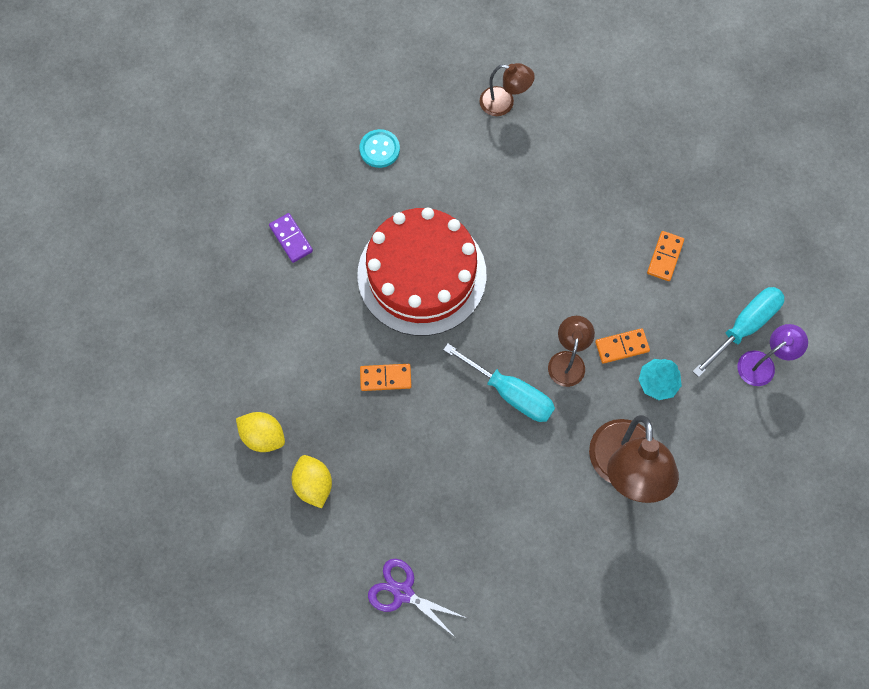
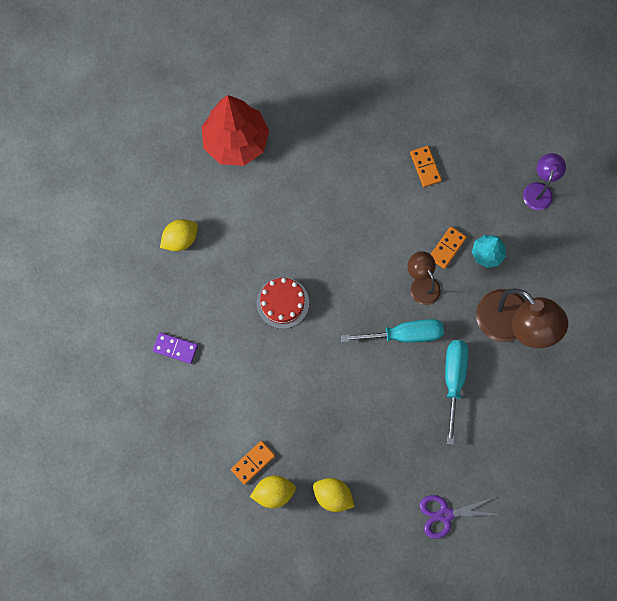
camera: 40 degrees left, 5 degrees up
(379, 149) = (180, 239): turquoise button -> yellow lemon
(385, 378) = (318, 389): orange domino -> orange domino (253, 462)
(422, 274) = (282, 303): red cake -> red cake, size x0.49
(504, 103) = (236, 142): brown lamp -> red tree
(744, 326) = (509, 174): turquoise screwdriver -> turquoise screwdriver (453, 380)

